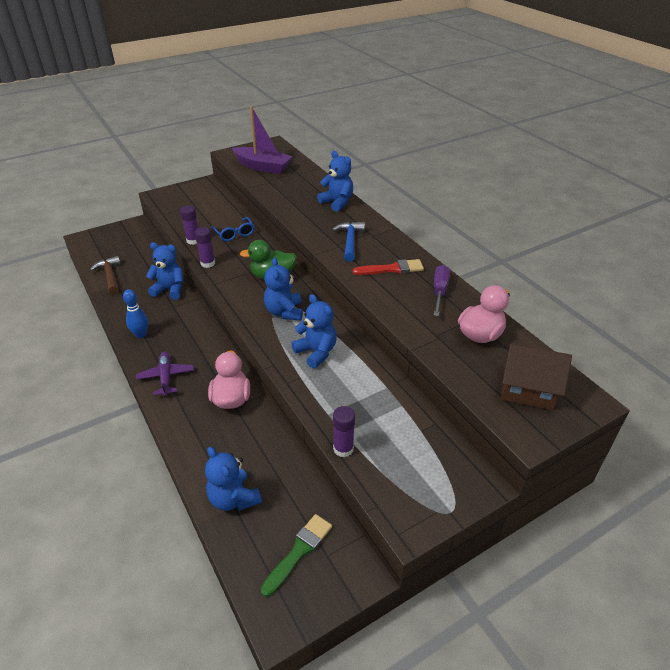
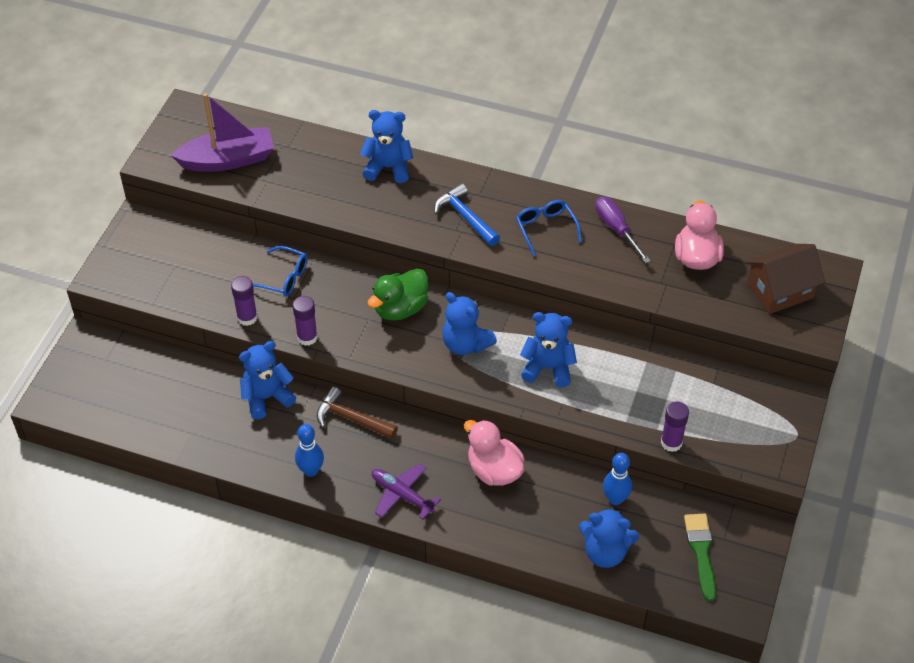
camera: 40 degrees left, 10 degrees up
(110, 276) = (167, 428): brown hammer -> brown hammer (351, 419)
(283, 468) = (615, 499): none -> blue bowling pin
(392, 269) = (546, 228): red brush -> blue glasses

